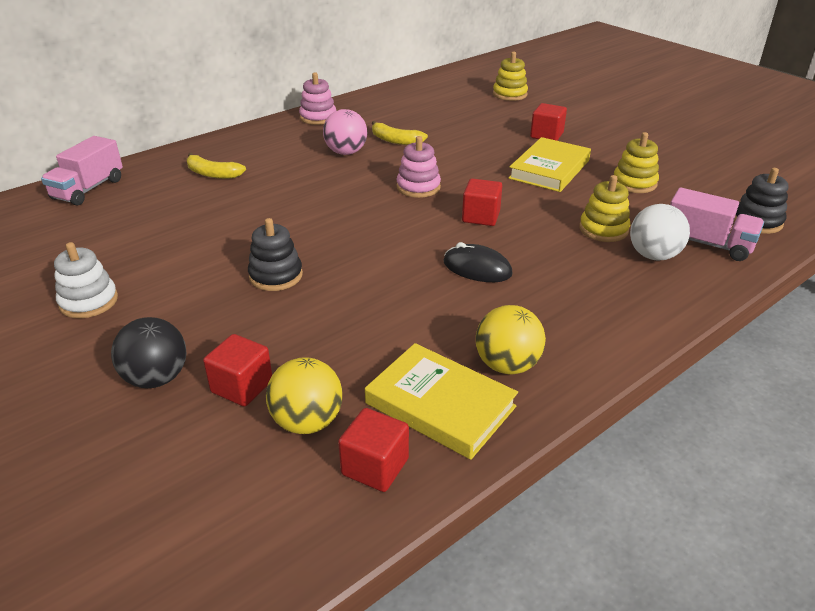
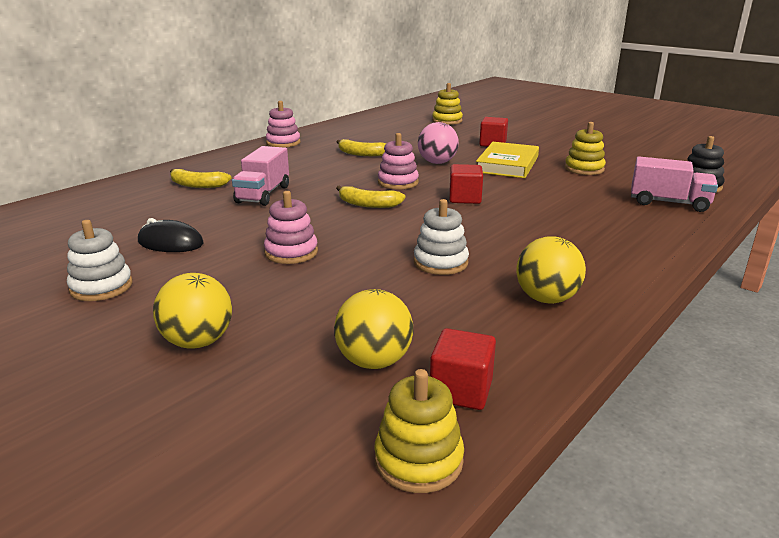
camera: 10 degrees left, 10 degrees down
(88, 189) = (73, 203): pink truck -> pink truck (263, 194)
(156, 378) = (198, 342): black ball -> yellow ball
(242, 387) = (293, 340): red cube -> none
(276, 276) = (291, 252): black stacking toy -> pink stacking toy
(346, 152) = (320, 164): pink ball -> pink ball (437, 162)
(375, 216) = (368, 204): none -> yellow banana
(419, 305) = (440, 262): none -> white stacking toy
(440, 405) = (500, 334): yellow book -> none
(477, 268) = (480, 233): black mouse -> black mouse (170, 243)
(603, 229) = (576, 199): yellow stacking toy -> yellow stacking toy (418, 460)
(653, 255) = (629, 213): white ball -> none

